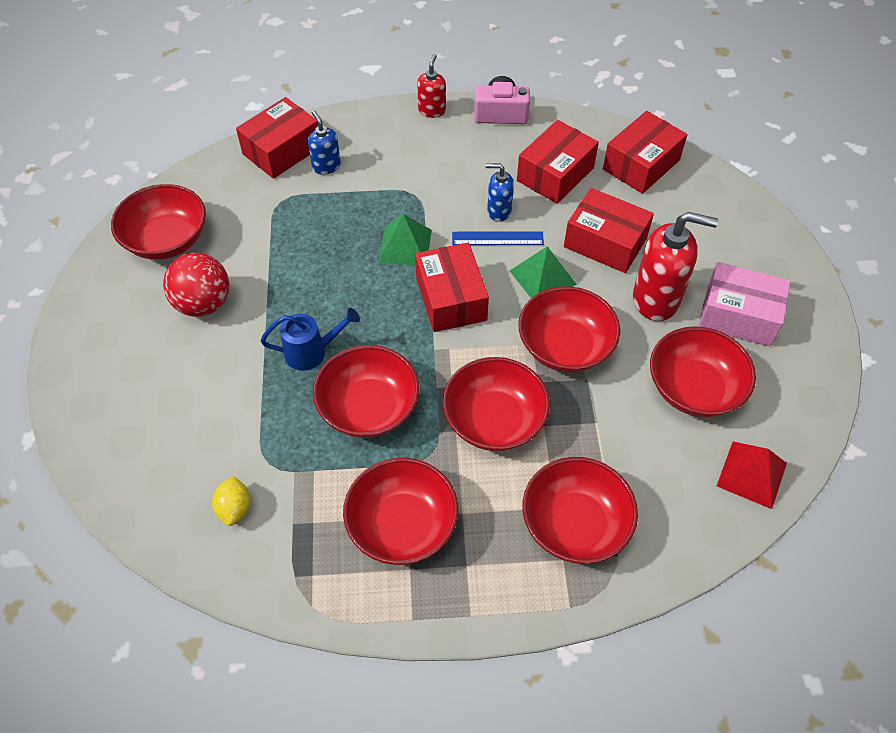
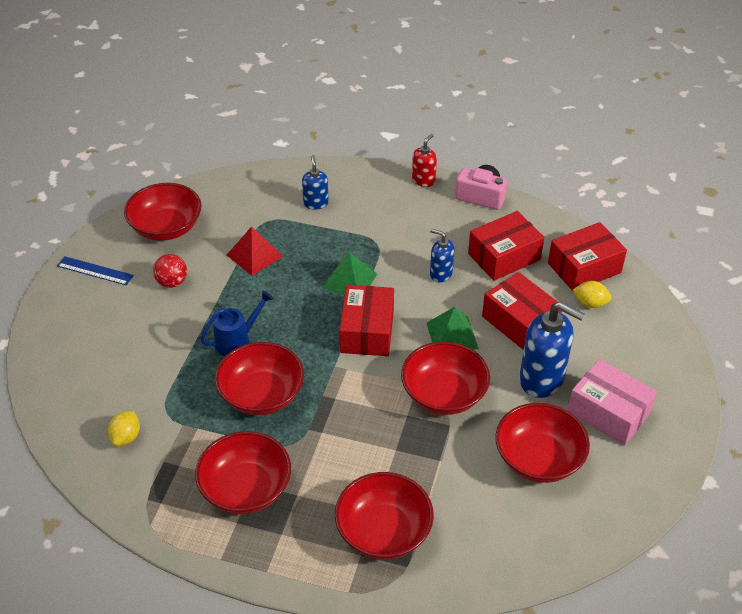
camera: 20 degrees right, 10 degrees down
(203, 304) = (172, 282): red ball -> red ball, size x0.65
(282, 150) = (286, 182): red box -> none
(312, 352) = (237, 341): blue watering can -> blue watering can turned 45 degrees counterclockwise
(494, 420) = (357, 433): red bowl -> none
(497, 238) = (429, 295): blue ruler -> blue ruler (95, 271)
(656, 299) = (542, 379): red soap dispenser -> blue soap dispenser
(665, 202) = (590, 303): none -> yellow lemon
(751, 474) = (554, 541): red pyramid -> red pyramid (254, 255)

